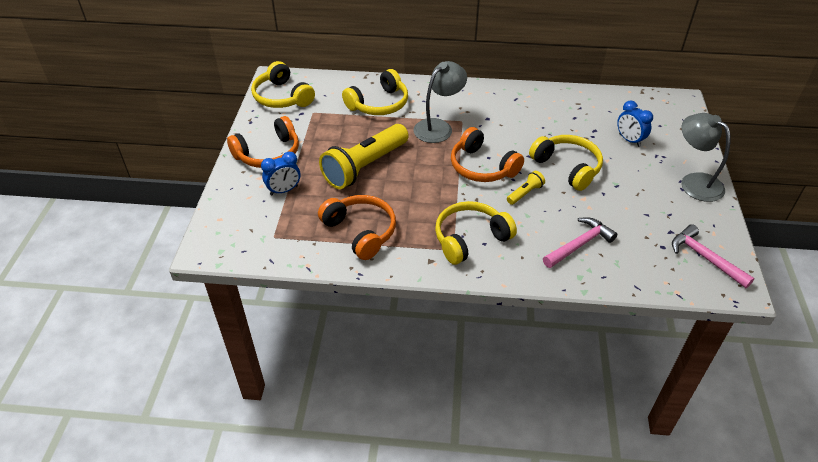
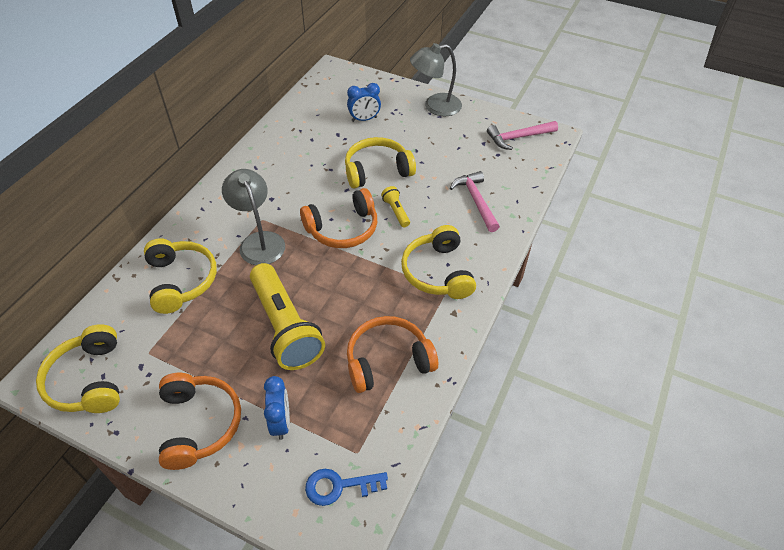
camera: 70 degrees left, 5 degrees up
(244, 235) = (339, 486): none -> blue key
(282, 97) = (89, 380): yellow headphones -> yellow headphones turned 90 degrees clockwise

